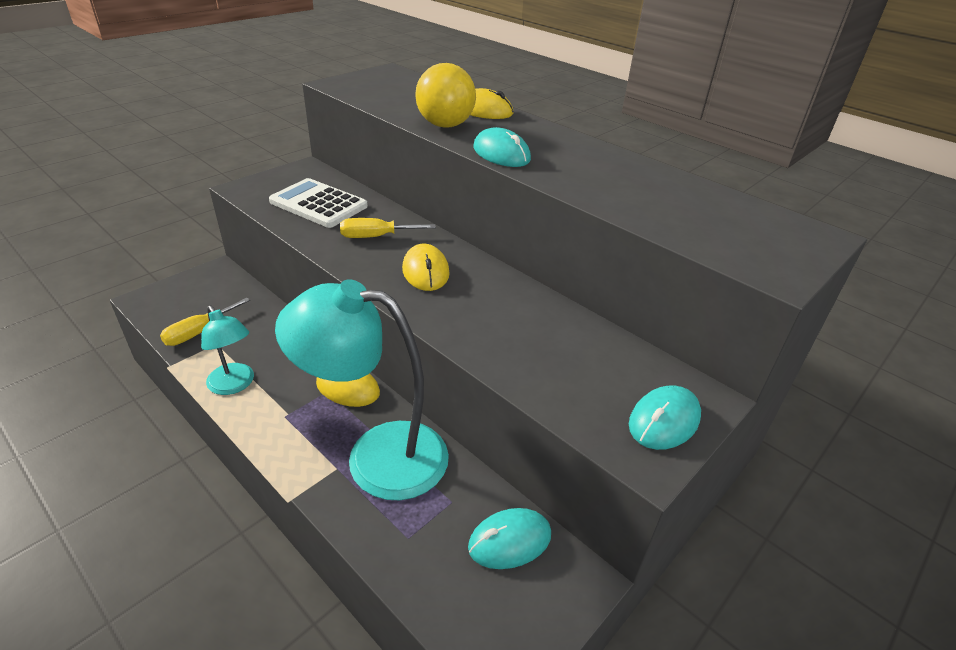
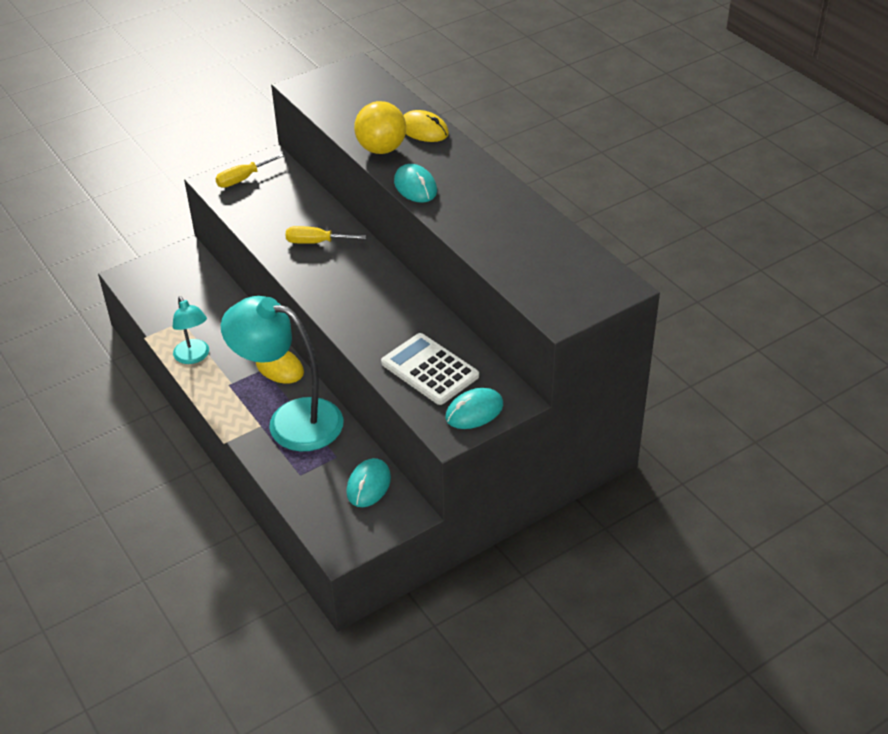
camera: 15 degrees right, 5 degrees up
(199, 332) = (169, 310): yellow screwdriver -> yellow screwdriver (242, 179)
(318, 204) = (274, 204): white calculator -> white calculator (429, 370)
(425, 271) = (347, 279): yellow mouse -> none
(509, 541) = (368, 485): turquoise mouse -> turquoise mouse turned 60 degrees counterclockwise

